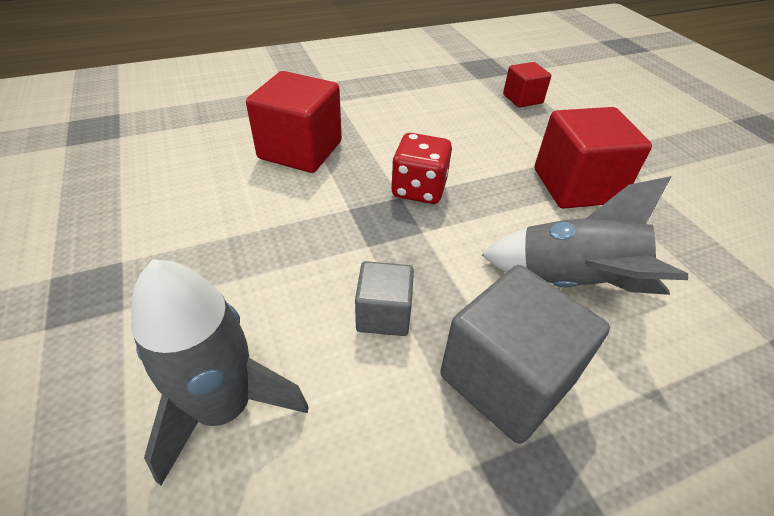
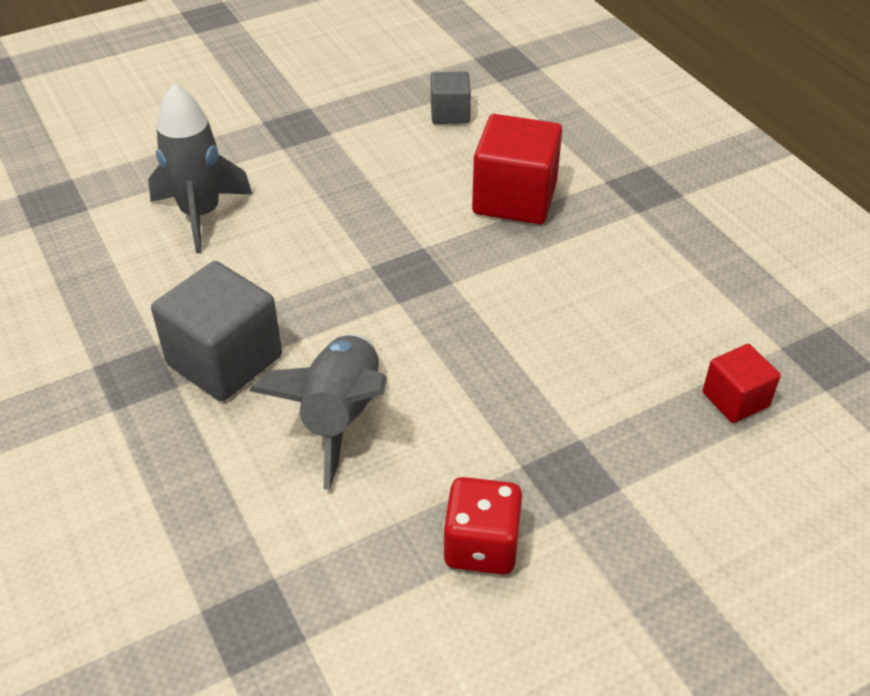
camera: 85 degrees right, 0 degrees up
(383, 314) = (287, 283): grey cube -> grey cube (450, 114)
(419, 189) = (468, 295): red dice -> red dice (481, 546)
(576, 186) = (514, 440): red cube -> none

